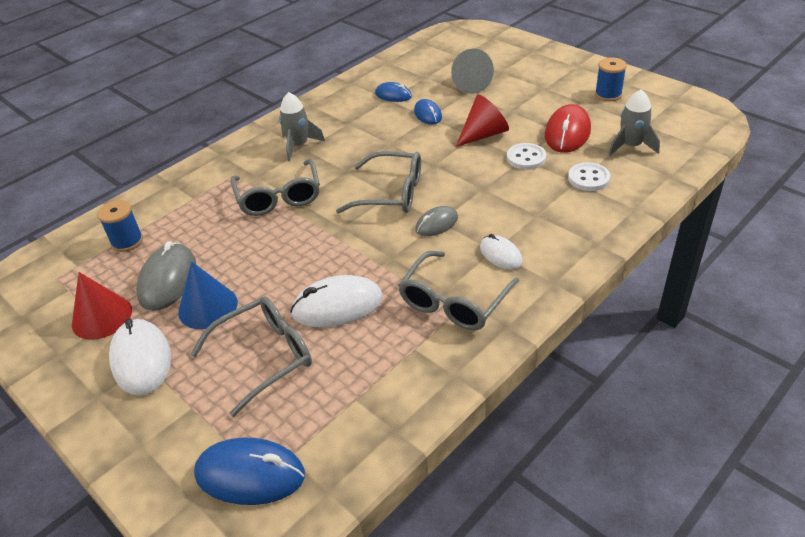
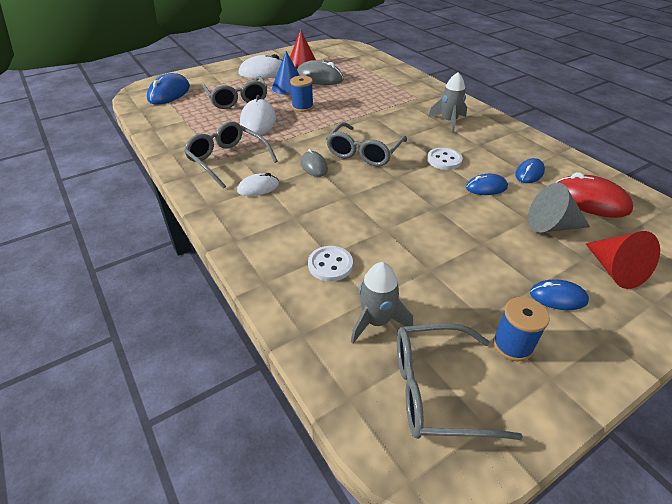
camera: 100 degrees right, 0 degrees up
(127, 241) = (361, 68): blue spool -> blue spool (302, 107)
(279, 197) = (382, 111): grey glasses -> grey glasses (437, 390)
(483, 134) = (438, 214): red cone -> red cone (614, 270)
(526, 158) = (385, 232): white button -> white button (444, 160)
(551, 81) = (558, 297): none -> blue mouse
(567, 133) = (423, 275): red mouse -> red mouse (590, 200)

